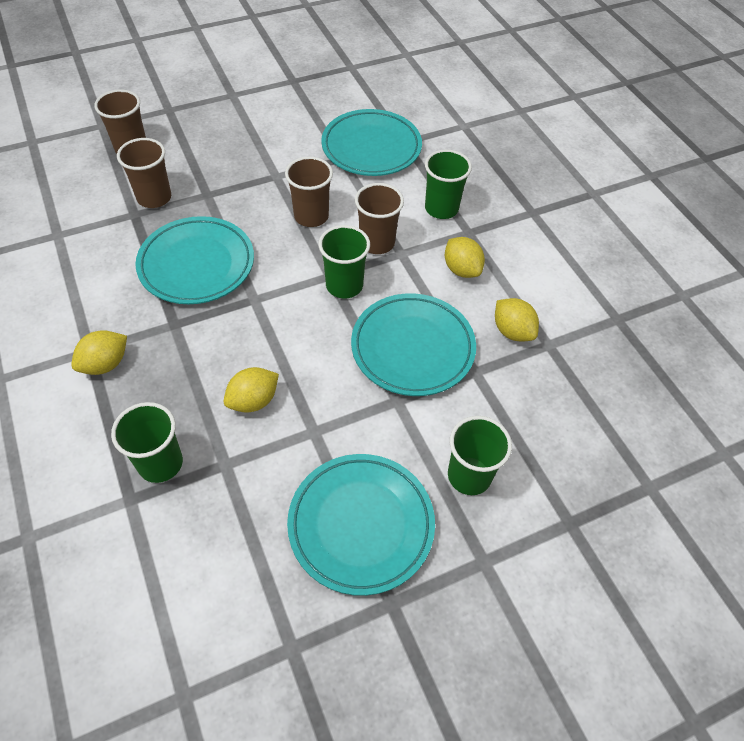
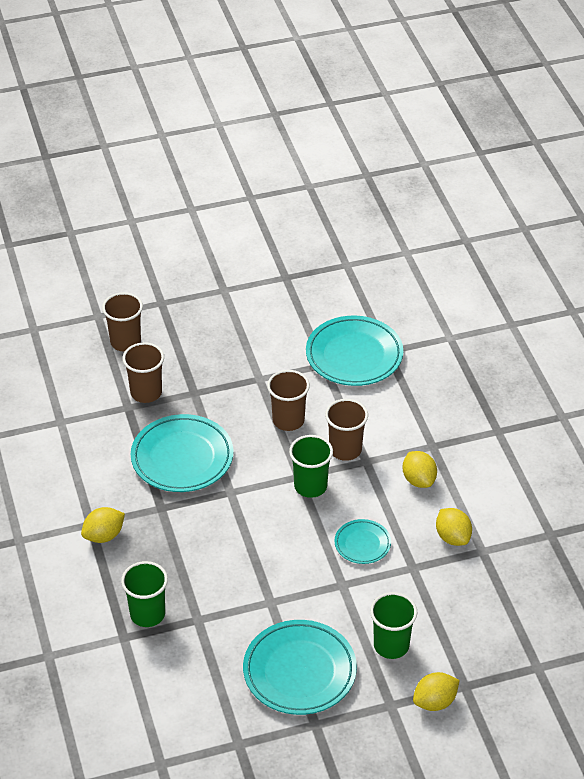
camera: 10 degrees right, 10 degrees down
(253, 401) = (223, 574): yellow lemon -> yellow lemon (435, 702)
(412, 348) = (362, 544): turquoise plate -> turquoise plate, size x0.53
(441, 208) = (411, 421): green cup -> none

